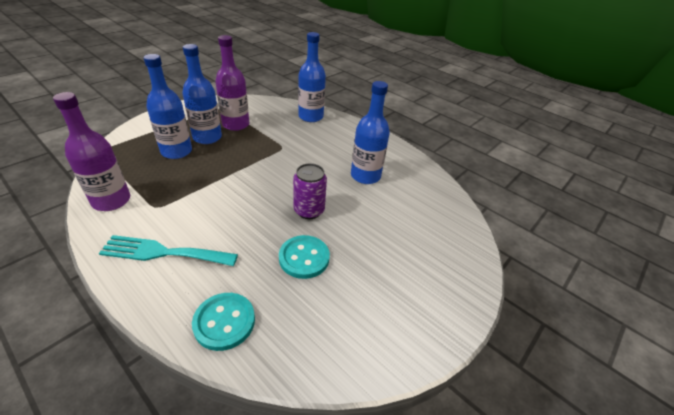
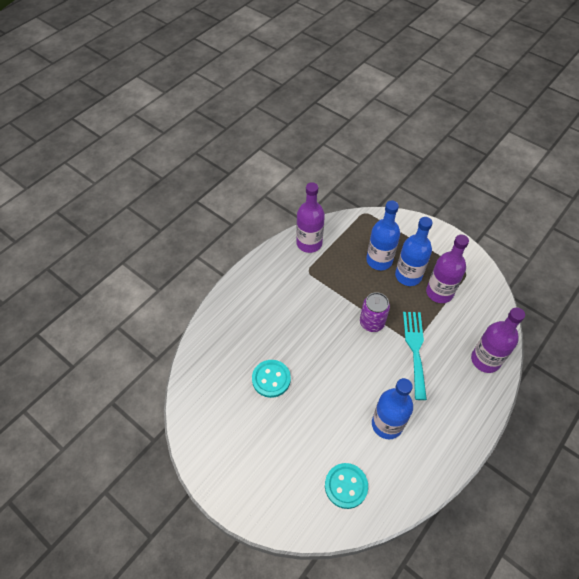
camera: 90 degrees right, 15 degrees up
(163, 252) = (265, 290): turquoise fork -> turquoise fork (415, 349)
(224, 322) = (215, 340): turquoise button -> turquoise button (346, 486)
(309, 210) = (324, 376): purple can -> purple can (372, 323)
(311, 117) = (485, 360): blue bottle -> purple bottle

